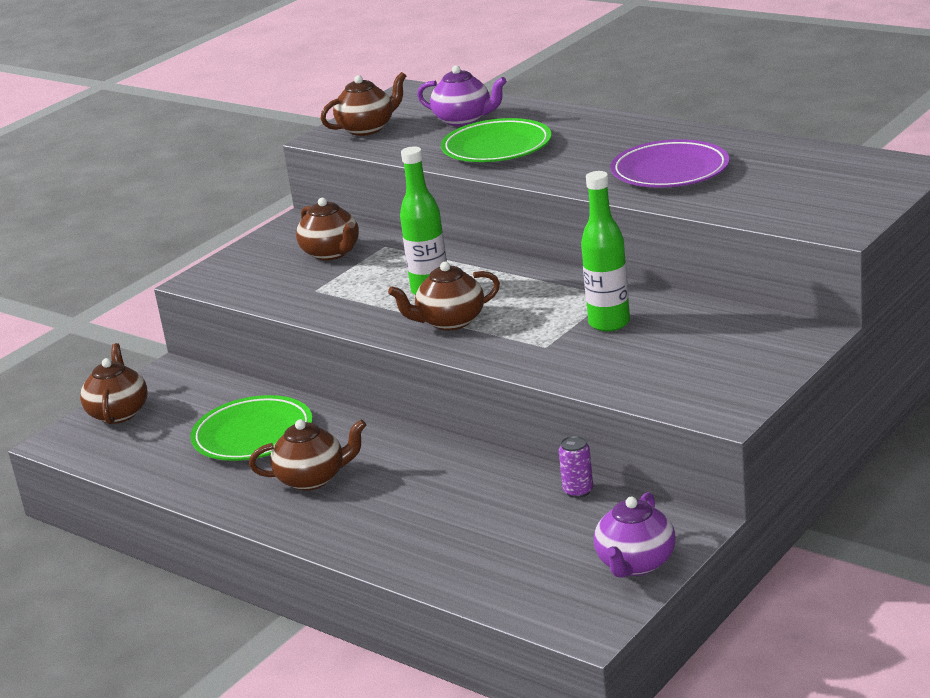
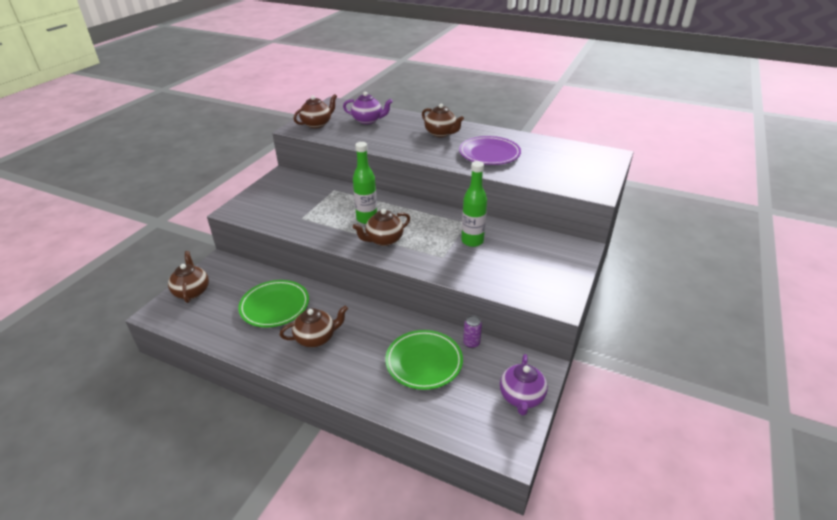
camera: 15 degrees left, 10 degrees up
(331, 253) = (305, 194): brown teapot -> brown teapot (441, 133)
(497, 147) = (391, 137): green plate -> green plate (424, 362)

